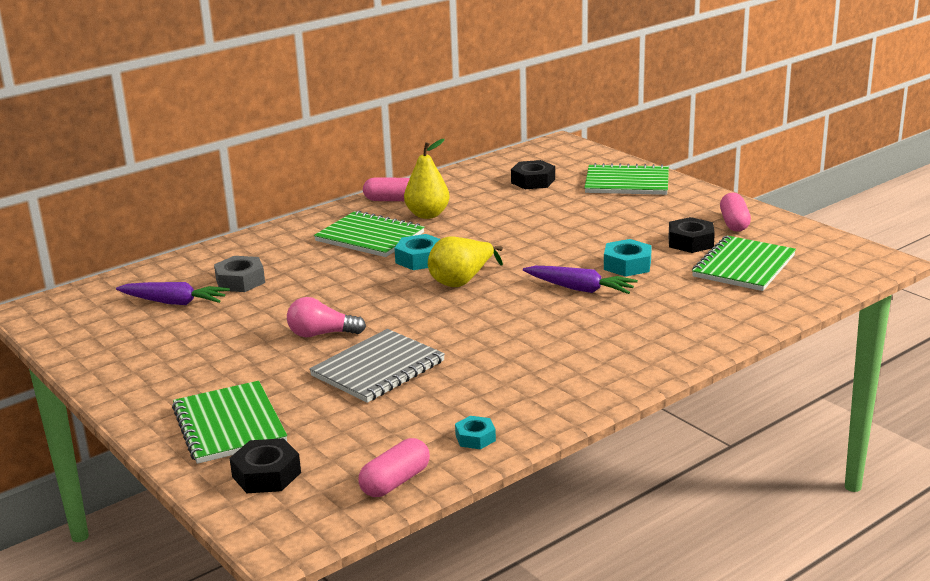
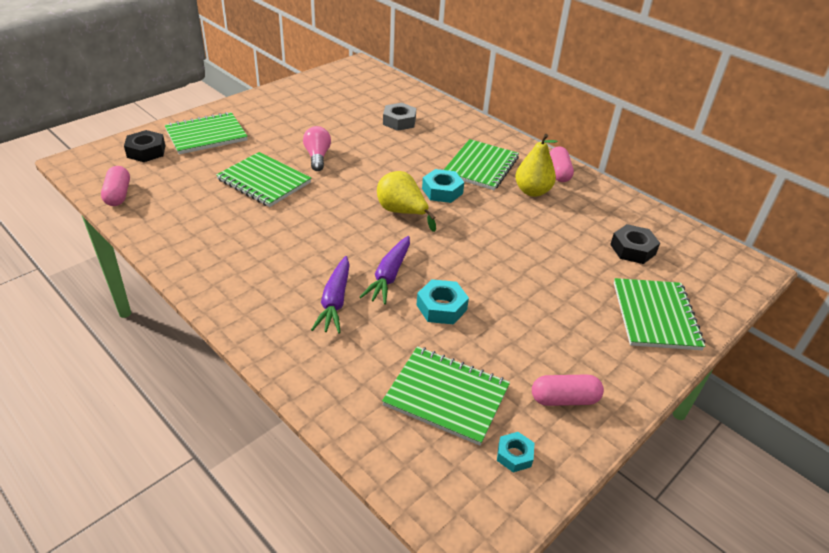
camera: 80 degrees right, 15 degrees up
(174, 302) = (367, 103): purple carrot -> purple carrot (335, 301)
(378, 368) = (264, 181): grey notebook -> green notebook
(395, 482) = (118, 195): pink capsule -> pink capsule turned 45 degrees clockwise
(475, 438) = (158, 224): turquoise nut -> turquoise nut (514, 455)
(690, 242) = (503, 357): black nut -> none

